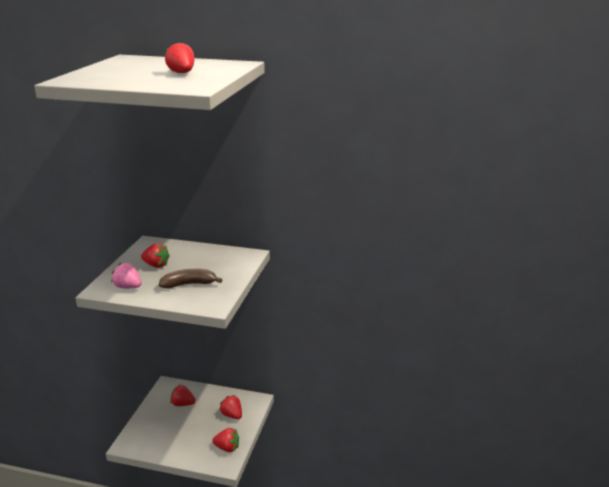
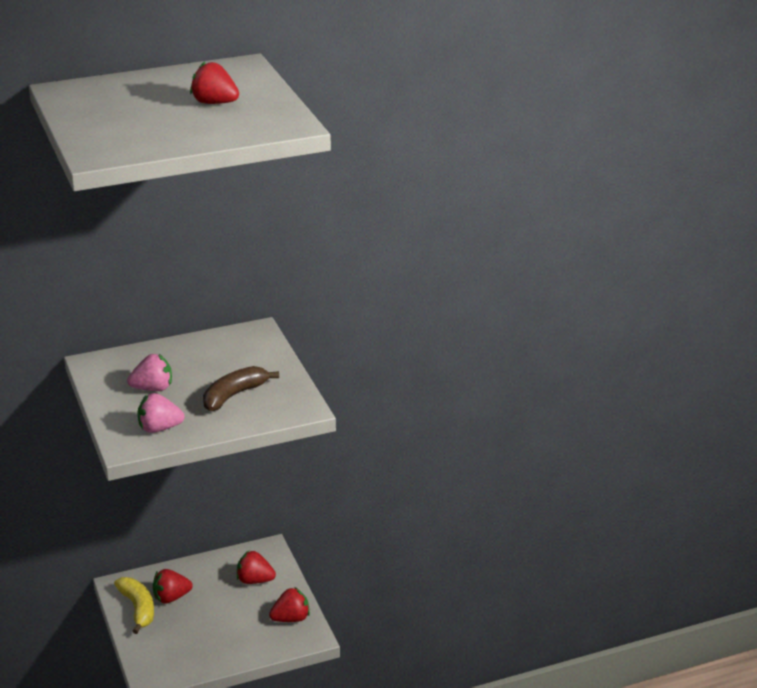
camera: 35 degrees left, 5 degrees up
(156, 265) = (153, 388): red strawberry -> pink strawberry
(162, 402) = (138, 608): none -> yellow banana

